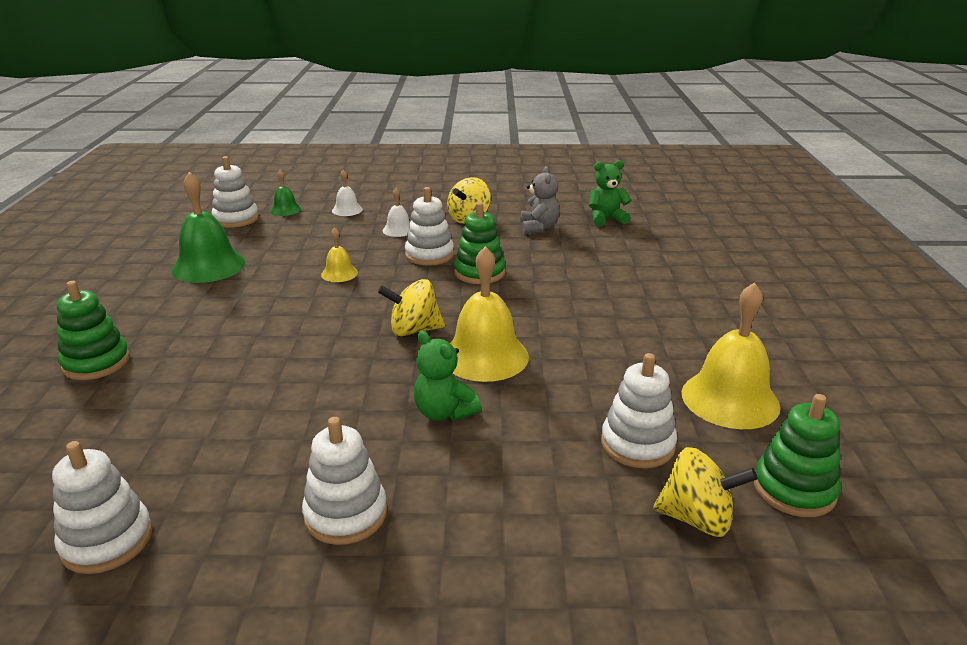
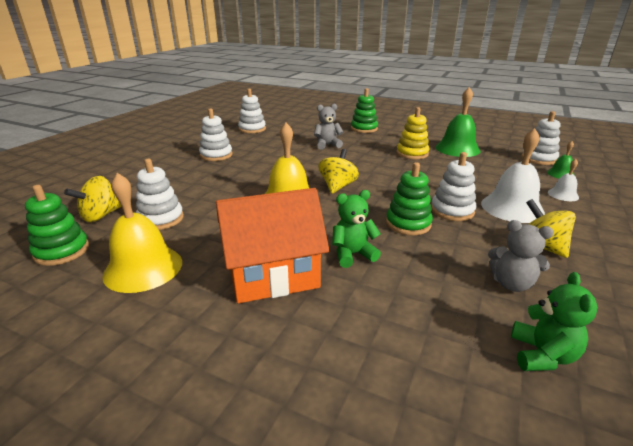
camera: 115 degrees right, 0 degrees up
(224, 381) = (327, 145): none -> grey teddy bear
(245, 296) = (412, 153): none -> yellow stacking toy
(339, 273) = (431, 177): yellow bell -> none
(398, 230) = (512, 208): white bell -> white bell, size x1.99
(444, 412) = (251, 180): green teddy bear -> green teddy bear (353, 254)
(644, 319) = (273, 275): none -> orange house

